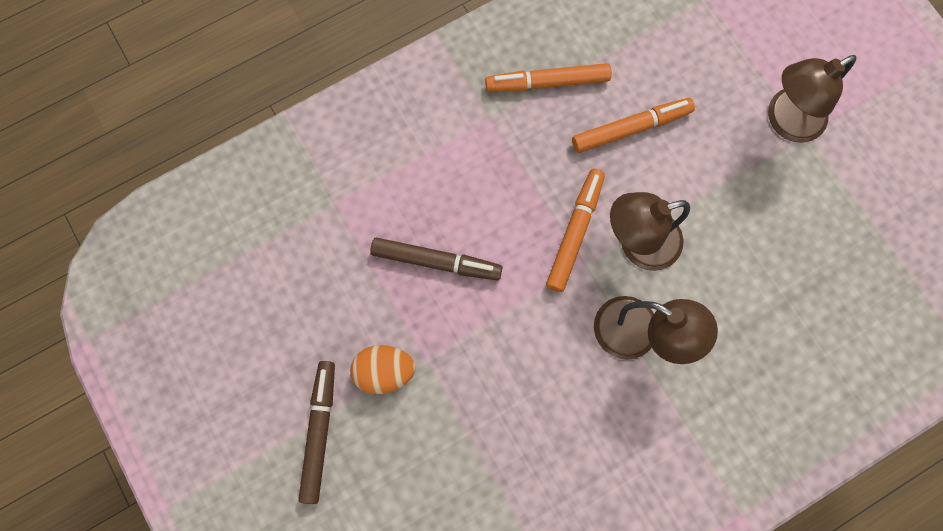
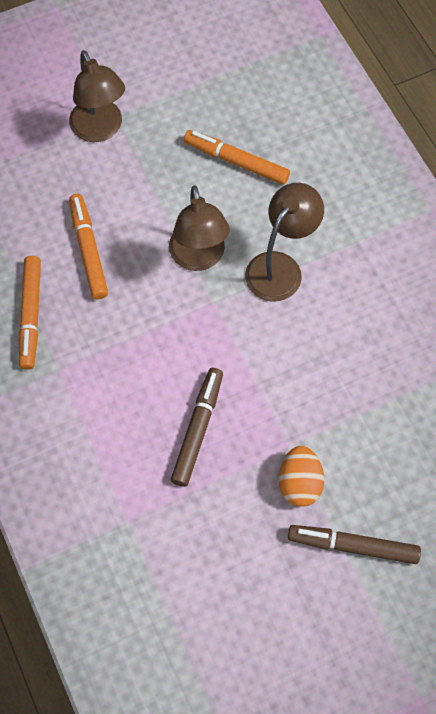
camera: 85 degrees left, 10 degrees down
(574, 232) = (182, 308): orange marker -> orange marker (236, 162)

